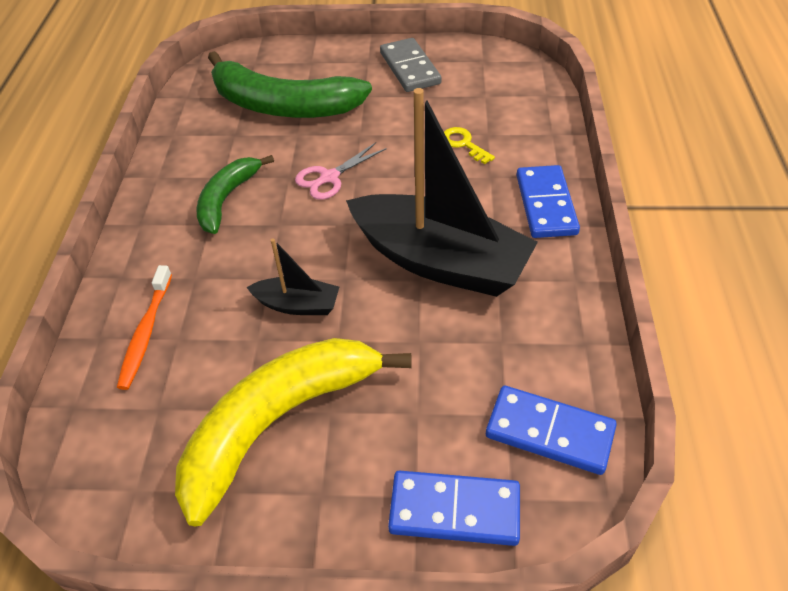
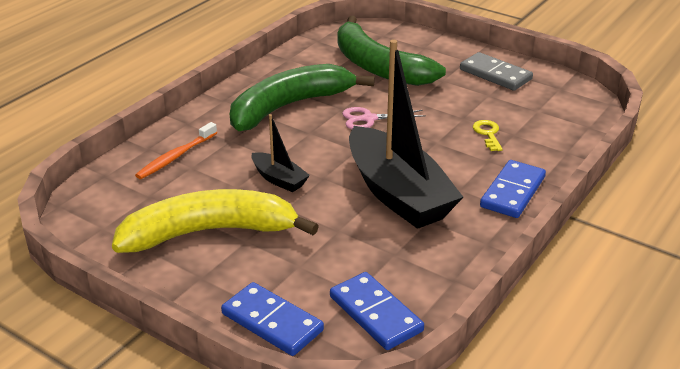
camera: 30 degrees right, 15 degrees down
(227, 199) = (289, 106): green banana -> green banana, size x1.76
(410, 68) = (495, 74): grey domino -> grey domino turned 60 degrees counterclockwise

